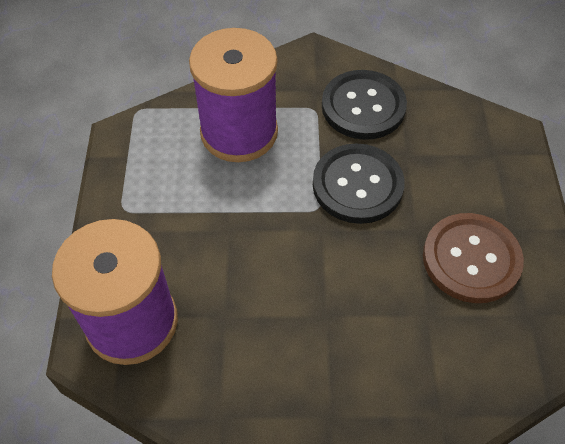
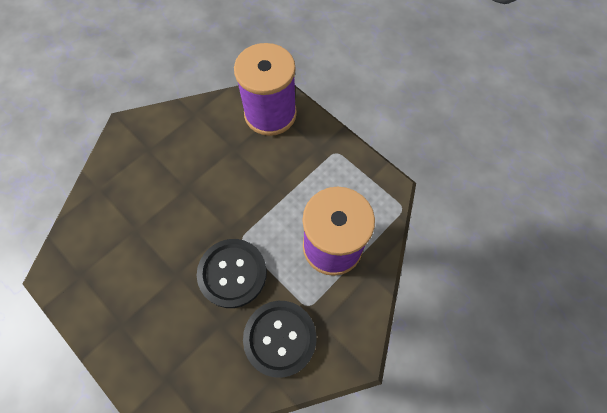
camera: 135 degrees right, 10 degrees up
(471, 259) = (132, 282): brown button -> none

